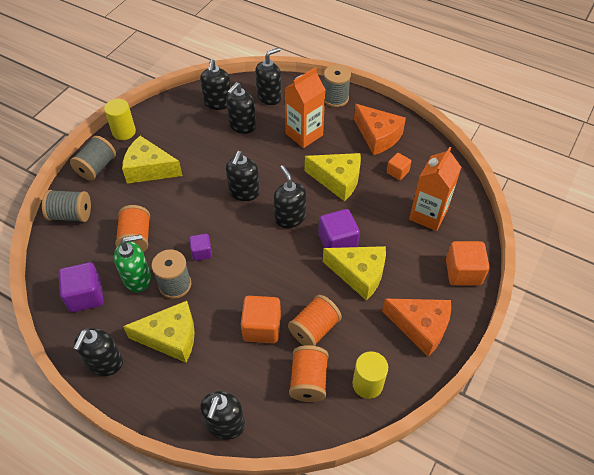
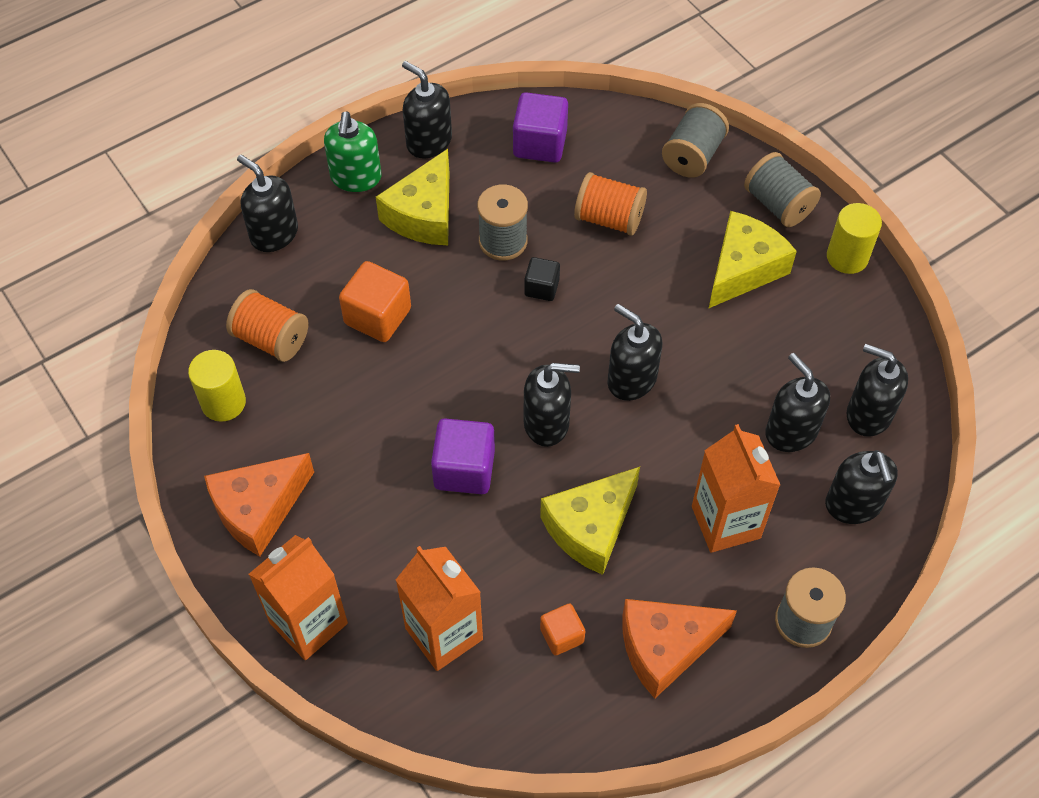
camera: 115 degrees right, 5 degrees up
(137, 278) = (537, 203): green soap dispenser -> green soap dispenser (356, 178)
(201, 252) = (541, 288): purple cube -> black cube
(314, 329) = (338, 376): orange spool -> none
(359, 274) = (390, 472): yellow cheese -> none
(463, 272) = (308, 623): orange cube -> orange carton

